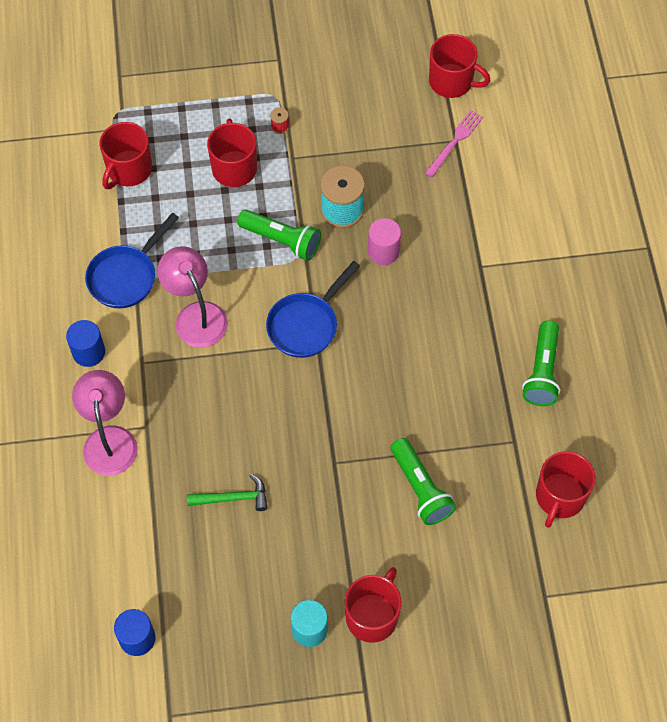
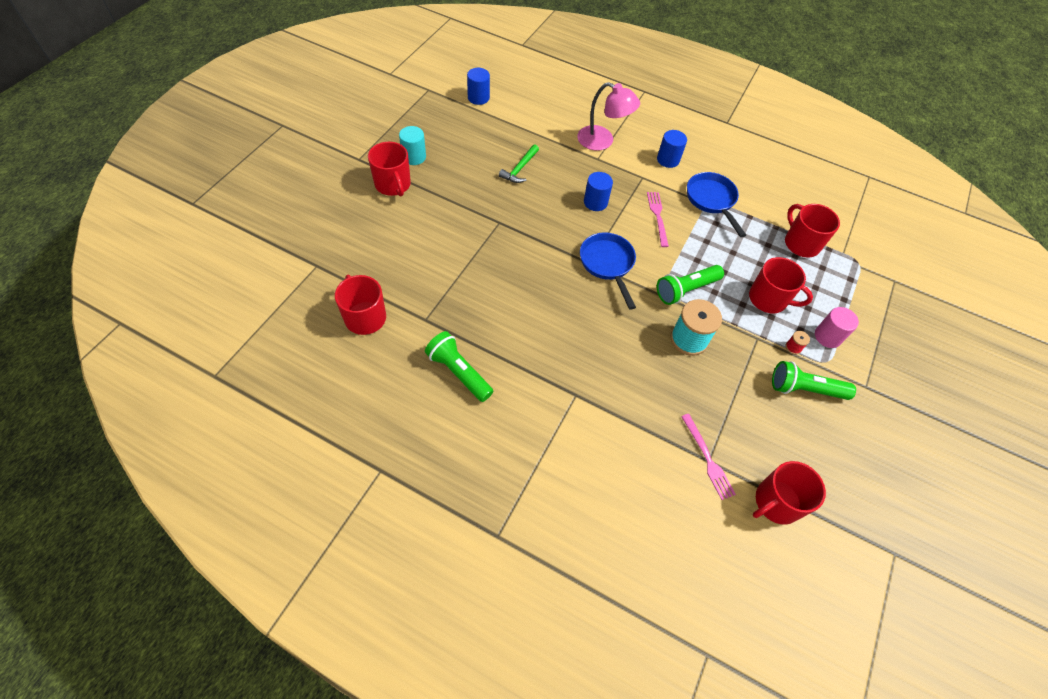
camera: 120 degrees right, 5 degrees down
(196, 315) = (658, 217): pink lamp -> pink fork
(223, 387) = (595, 202): none -> blue cylinder
(383, 251) = (634, 342): pink cylinder -> pink cylinder (827, 336)
(421, 489) = (443, 251): green flashlight -> green flashlight (804, 389)

